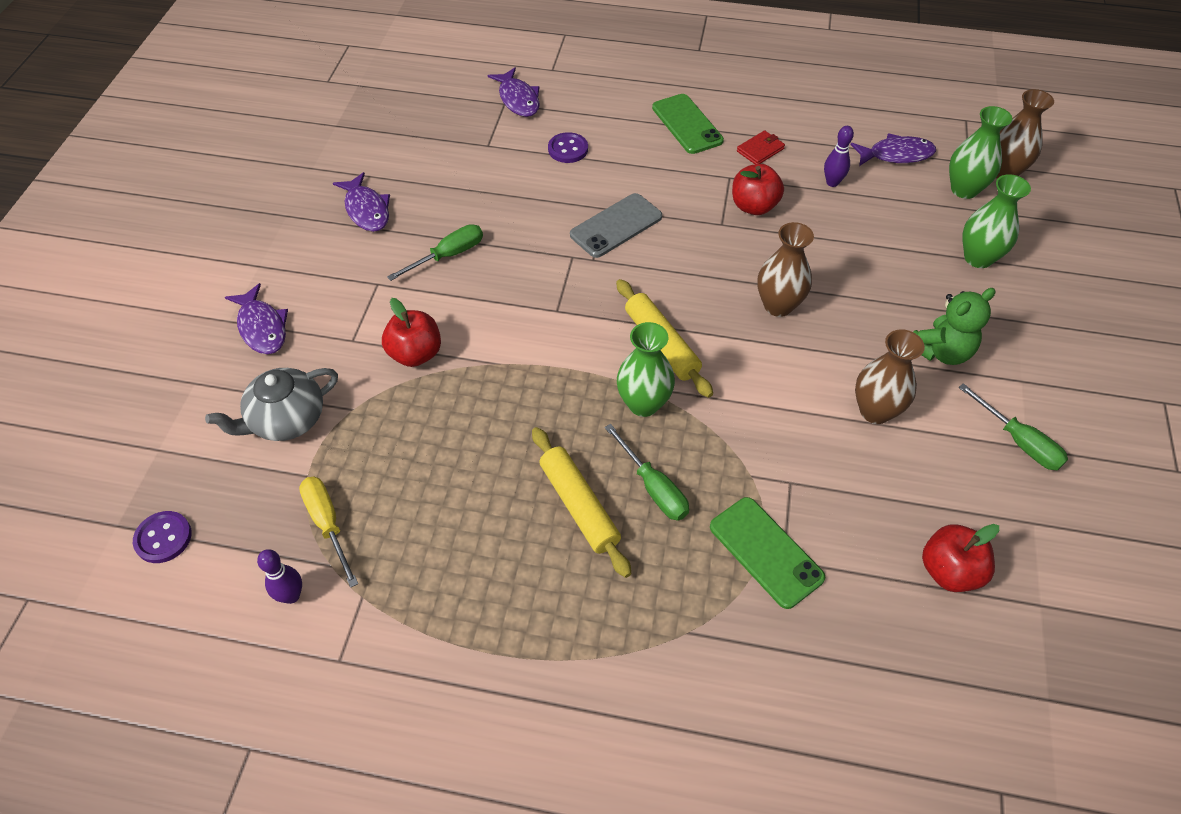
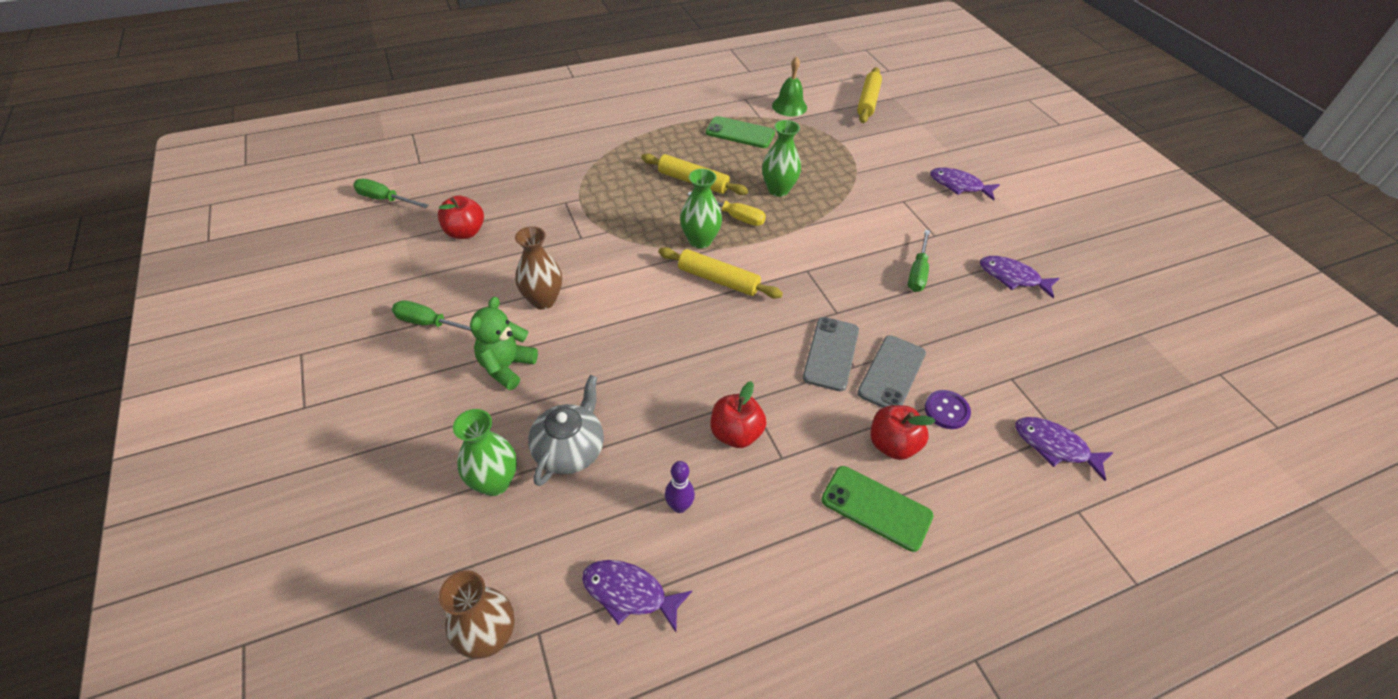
camera: 145 degrees right, 5 degrees down
(163, 538) = (868, 101): purple button -> yellow rolling pin
(286, 420) = (881, 155): grey teapot -> grey teapot (570, 450)
(291, 596) = (789, 106): purple bowling pin -> green bell
(328, 524) = (806, 130): yellow screwdriver -> yellow screwdriver (734, 216)
(415, 354) = (860, 209): red apple -> red apple (892, 445)
(580, 189) = (892, 373): none -> grey phone
(653, 487) = (660, 204): green screwdriver -> green screwdriver (385, 199)
(760, 150) = (778, 512): red wallet -> none
(766, 552) = (577, 201): green phone -> green phone (740, 133)
(778, 305) = (655, 346): brown vase -> none
(896, 155) = (629, 593): purple fish -> purple fish turned 60 degrees clockwise
(964, 189) = (532, 577): green vase -> green vase (778, 190)

